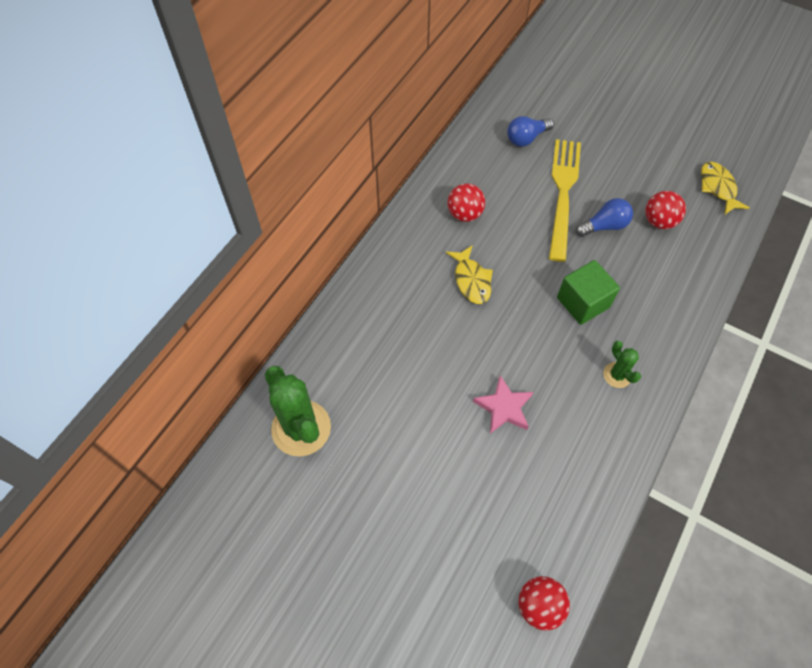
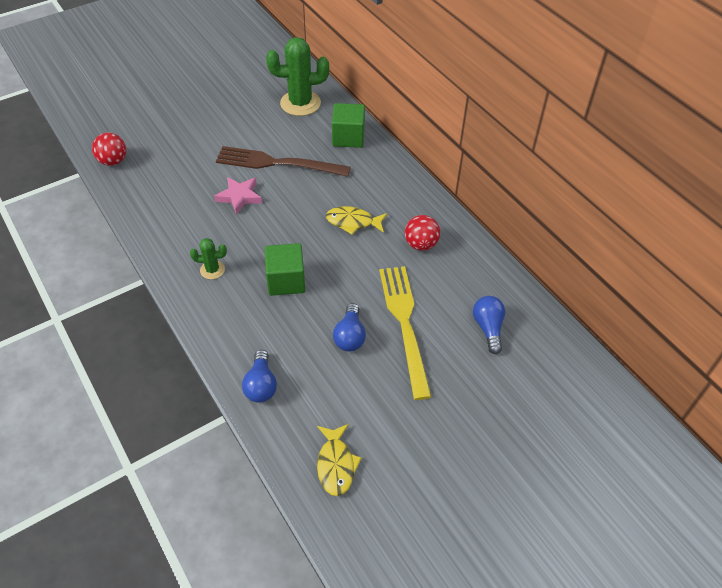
camera: 115 degrees right, 10 degrees down
(341, 342) = (348, 137): none -> green cube
(427, 397) = (277, 163): none -> brown fork
(563, 193) = (405, 324): yellow fork -> yellow fork turned 135 degrees counterclockwise
(659, 221) = (328, 383): red ball -> none
(699, 267) = (261, 385): none -> blue light bulb
(718, 188) = (336, 464): yellow fish -> yellow fish turned 75 degrees clockwise

